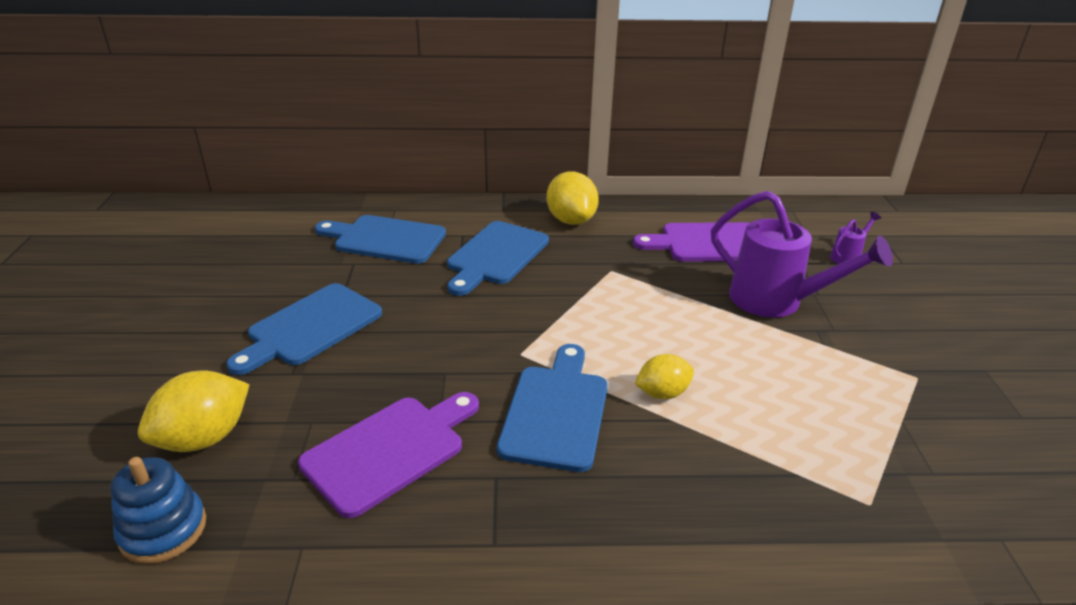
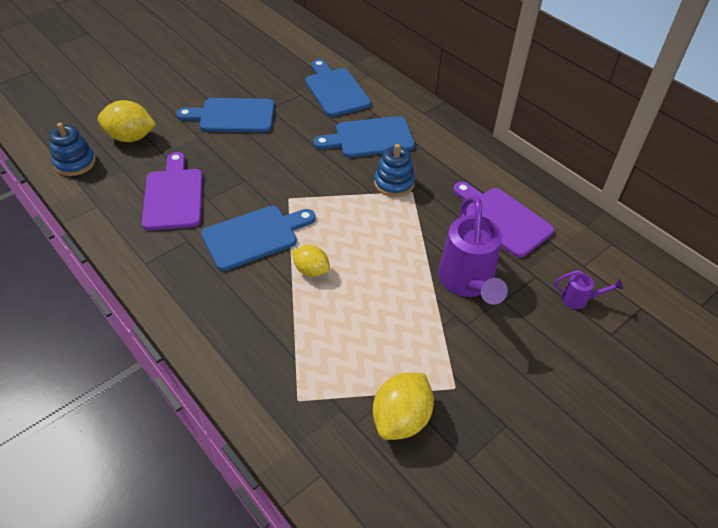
camera: 50 degrees right, 15 degrees up
(390, 450) = (173, 196): purple cutting board -> purple cutting board turned 105 degrees counterclockwise
(571, 220) = (449, 146): yellow lemon -> yellow lemon (401, 418)
(585, 275) = (394, 183): none -> blue stacking toy

